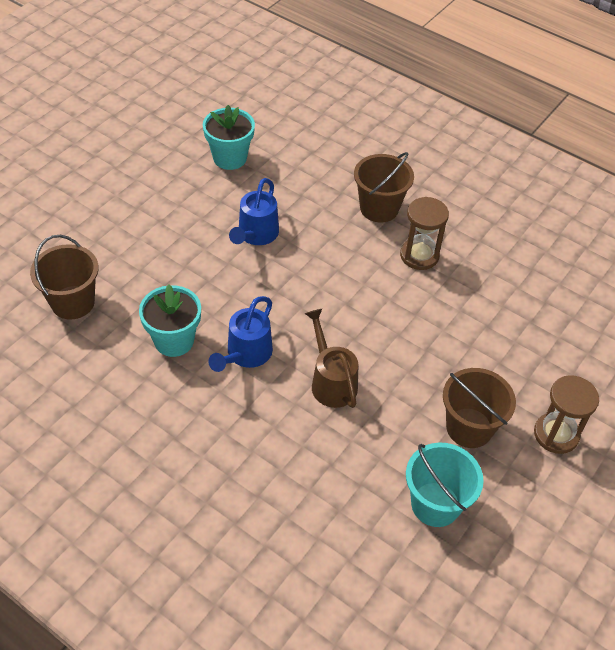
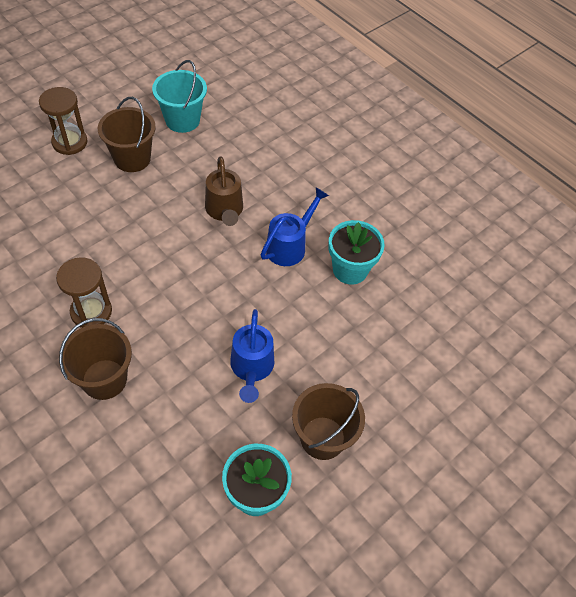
camera: 170 degrees left, 5 degrees up
(73, 302) = (441, 324): brown bucket -> brown bucket (322, 438)
(255, 235) = (251, 369): blue watering can -> blue watering can turned 150 degrees clockwise

